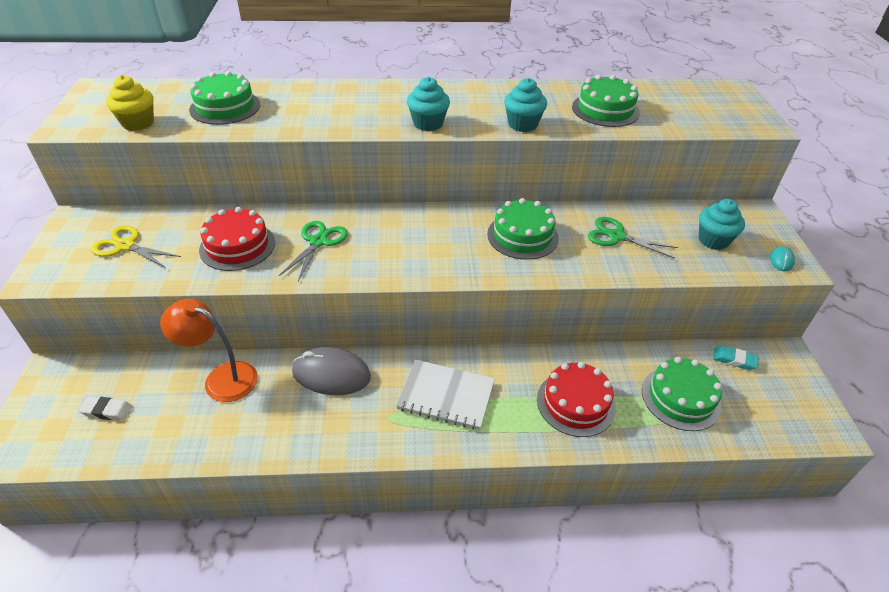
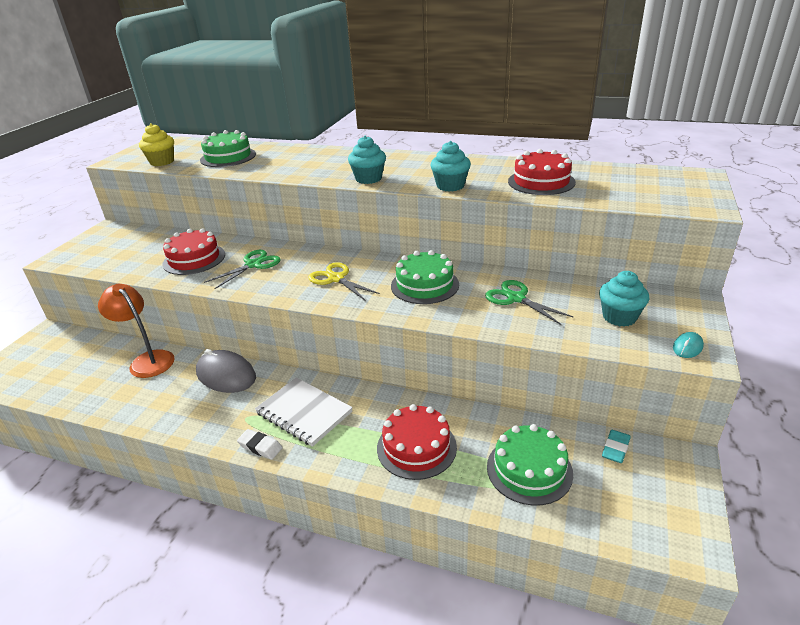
camera: 25 degrees right, 10 degrees down
(107, 411) = (60, 365): white eraser -> white eraser (260, 447)
(125, 246) = (123, 248): yellow scissors -> yellow scissors (336, 279)
(605, 110) = (541, 182): green cake -> red cake
(734, 360) = (615, 449): turquoise eraser -> turquoise eraser turned 75 degrees clockwise

